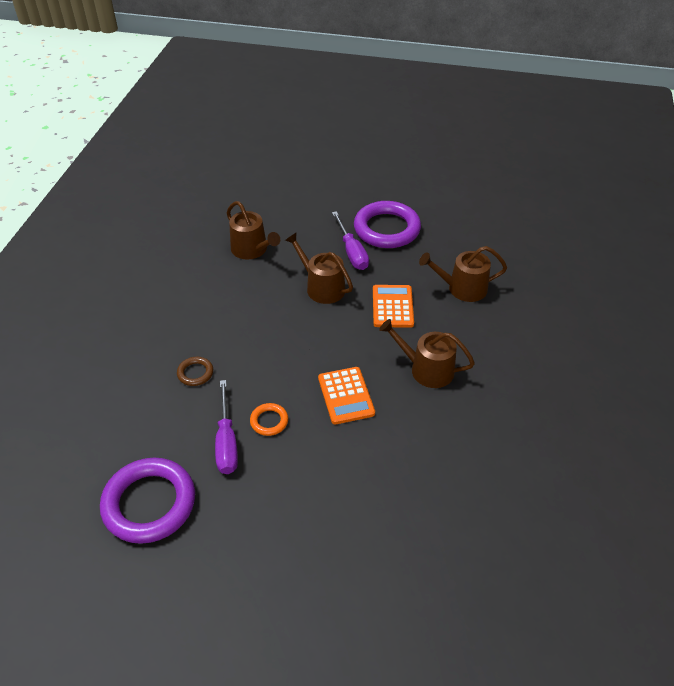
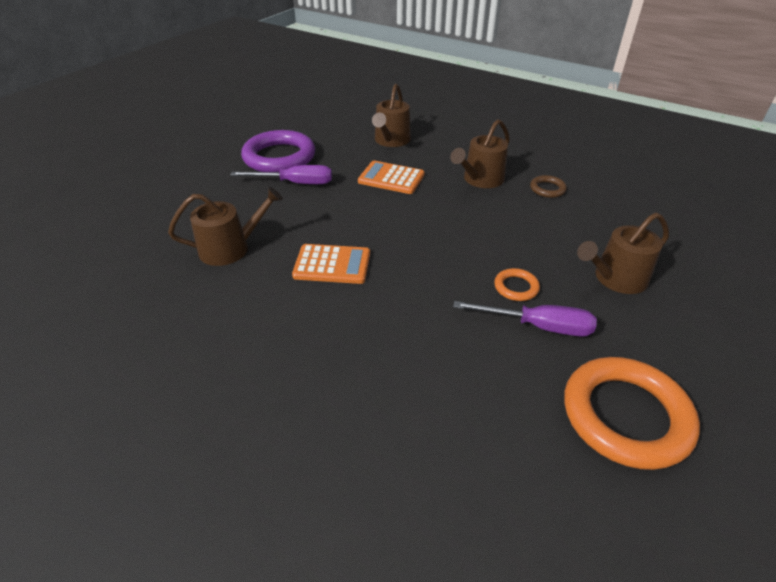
camera: 70 degrees left, 5 degrees down
(149, 503) = (625, 416): purple ring -> orange ring
(195, 373) = (418, 335): brown ring -> brown ring (547, 189)
(322, 287) = (334, 212): brown watering can -> brown watering can (616, 279)
(346, 396) = (497, 229): orange calculator -> orange calculator (332, 265)

